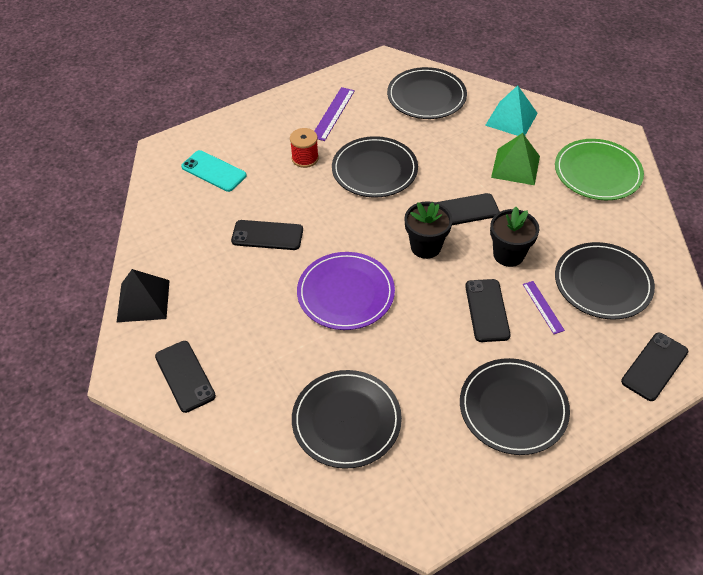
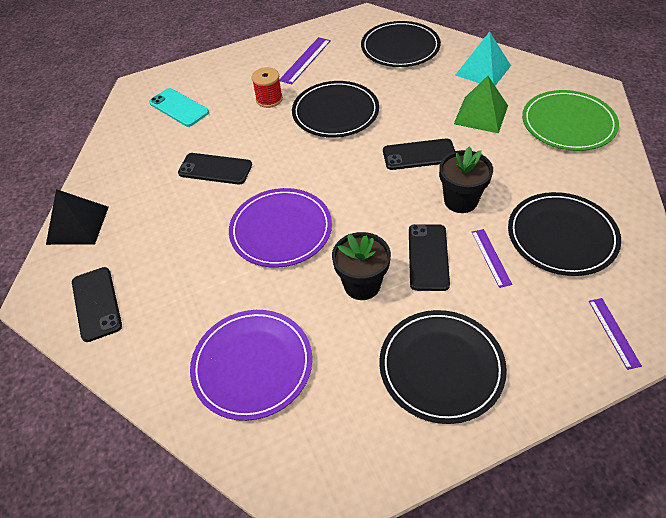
camera: 10 degrees right, 0 degrees up
(346, 420) = (252, 365): black plate -> purple plate
(425, 247) = (373, 188): black flower pot -> black flower pot (362, 285)
(654, 366) = (613, 332): black phone -> purple ruler

